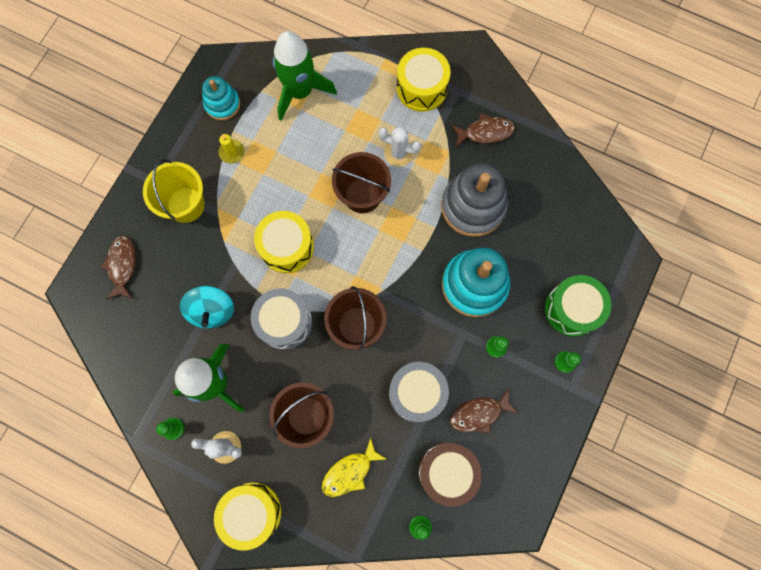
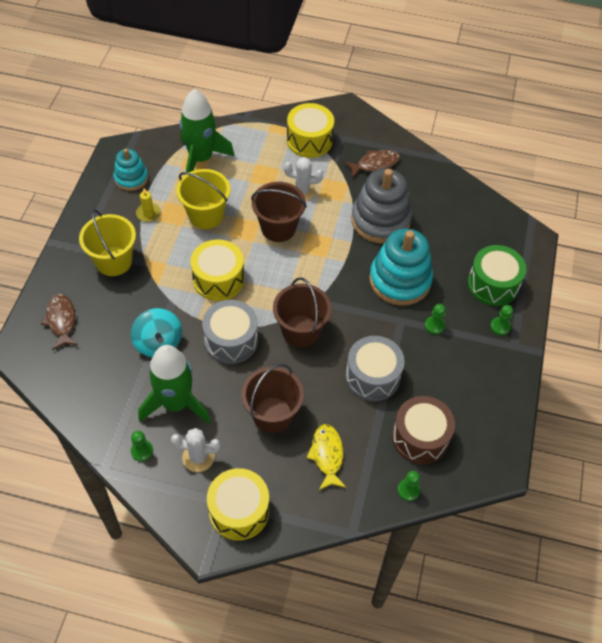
camera: 15 degrees left, 20 degrees down
(290, 165) = (206, 215): none -> yellow bucket
(350, 472) = (327, 455): yellow fish -> yellow fish turned 135 degrees clockwise
(479, 413) = (435, 382): brown fish -> none

